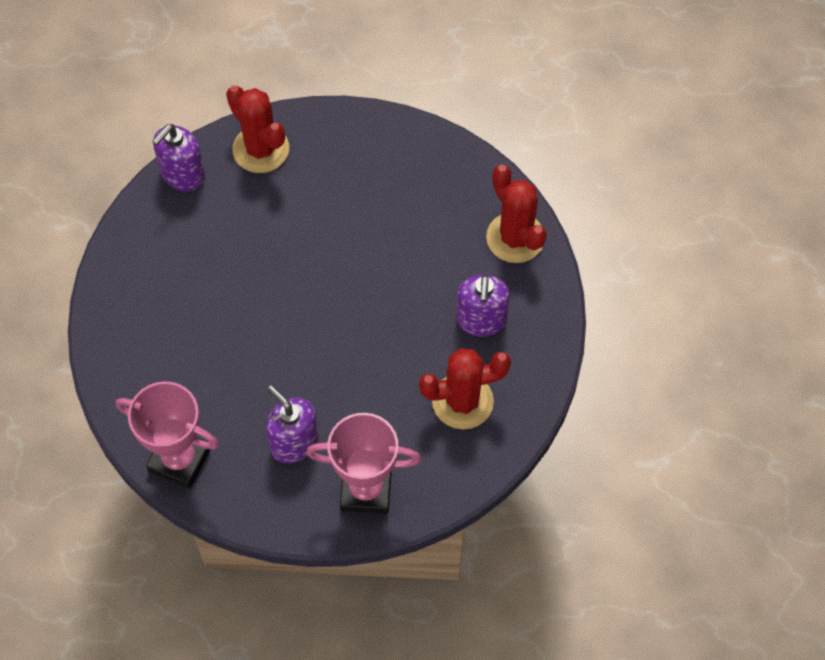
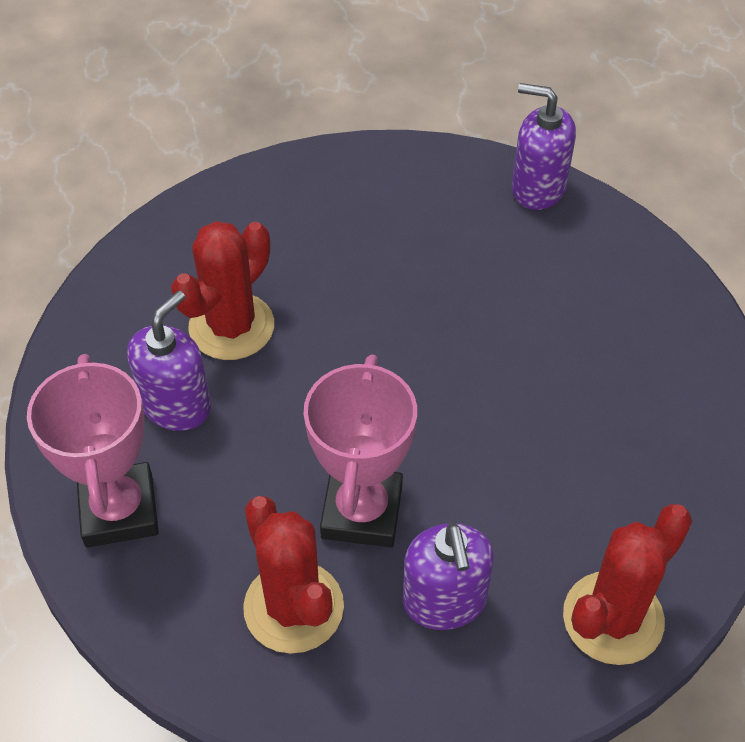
camera: 75 degrees right, 10 degrees down
(179, 460) = (125, 288): pink trophy -> pink trophy (362, 512)
(261, 149) = (615, 257): red cactus -> red cactus (231, 327)
(481, 320) = (444, 601): purple soap dispenser -> purple soap dispenser turned 90 degrees counterclockwise

